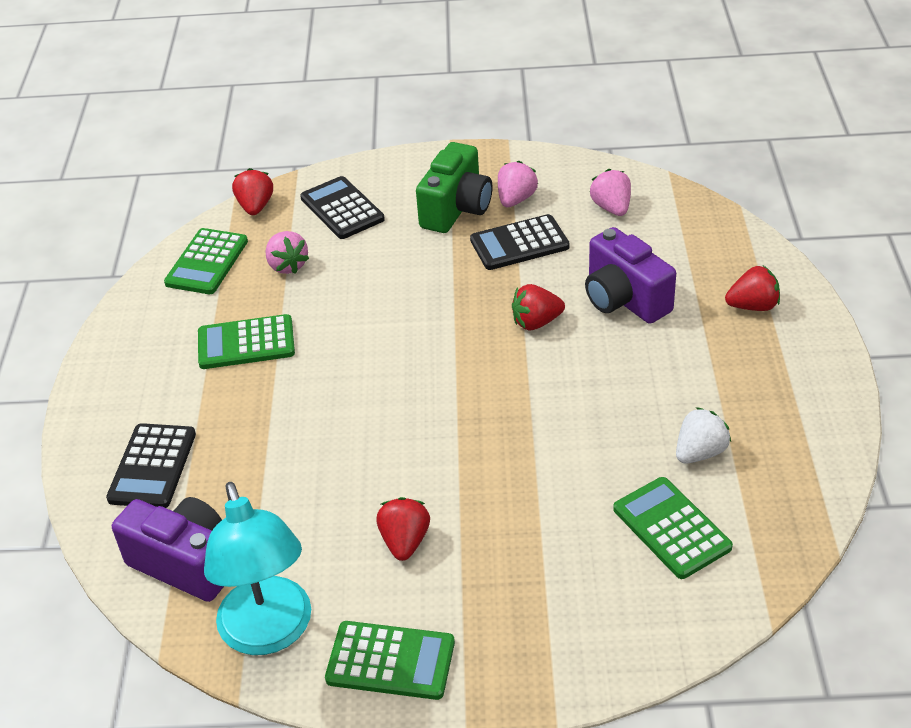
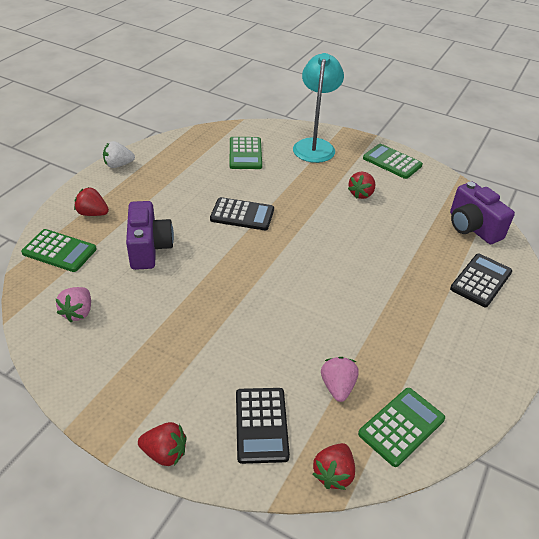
camera: 155 degrees left, 0 degrees up
(246, 343) = (396, 333): green calculator -> green calculator (59, 251)
(270, 633) = (439, 188): turquoise lamp -> turquoise lamp (315, 145)
(456, 209) = (177, 372): green camera -> none
(516, 199) = (128, 356): pink strawberry -> none
(519, 243) = (165, 317): black calculator -> black calculator (242, 215)
(536, 322) = (210, 259): red strawberry -> red strawberry (165, 453)
(700, 452) = (202, 170): white strawberry -> white strawberry (118, 165)

